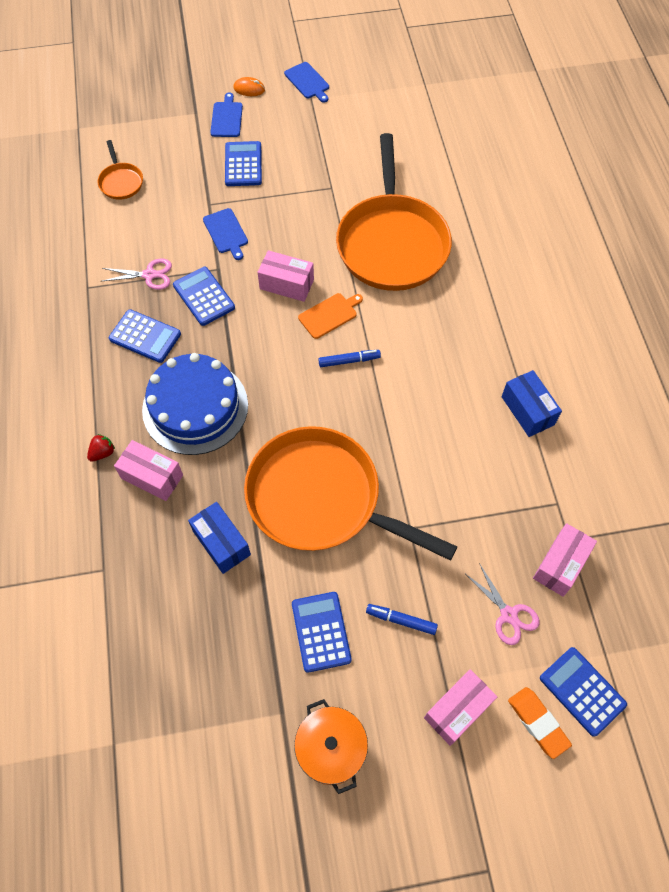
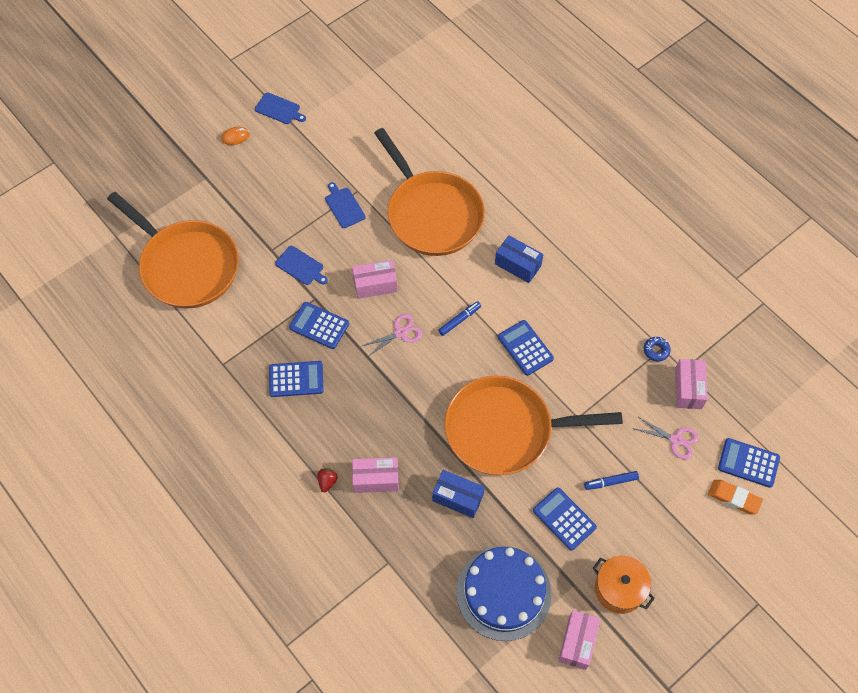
camera: 30 degrees left, 0 degrees up
(121, 182) = (186, 265): orange pan -> orange pan, size x2.42
(149, 275) = (265, 330): pink scissors -> pink scissors (400, 332)
(195, 407) = (371, 412): blue cake -> blue cake (503, 592)
(227, 118) = (235, 170): blue cutting board -> blue cutting board (344, 206)
(243, 164) = (275, 204): blue calculator -> blue calculator (525, 348)
(329, 315) = (422, 292): orange cutting board -> none
(457, 710) = (681, 518): pink box -> pink box (577, 642)
(527, 410) = (604, 293): blue box -> blue box (518, 265)
(549, 502) = (656, 350): none -> blue donut

